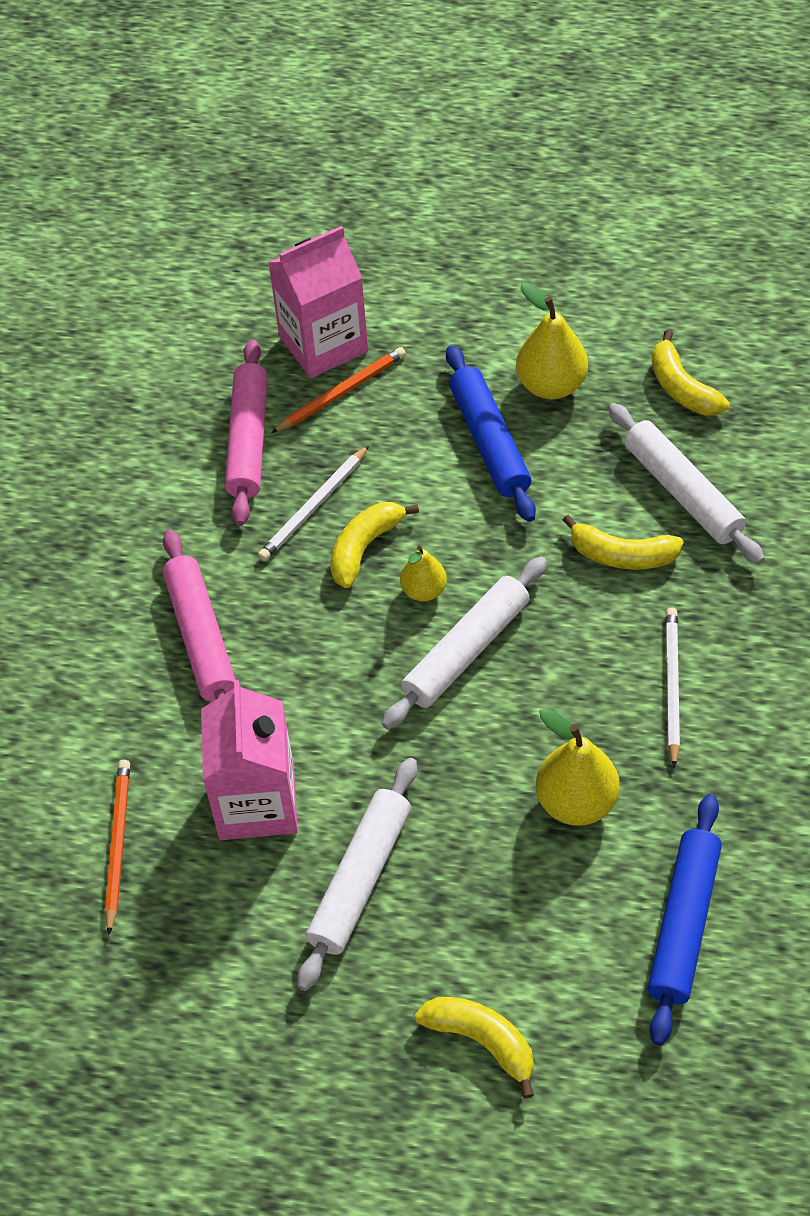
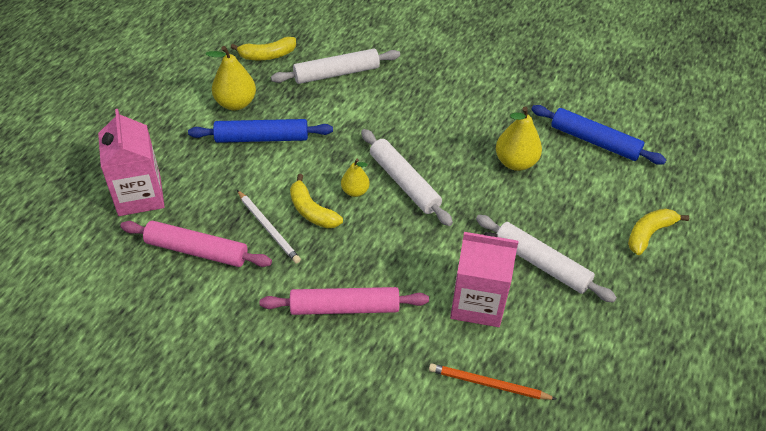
camera: 80 degrees left, 5 degrees down
(341, 393) = (185, 195): orange pencil -> none
(622, 555) = (367, 105): yellow banana -> none
(671, 686) = (456, 109): white pencil -> none

